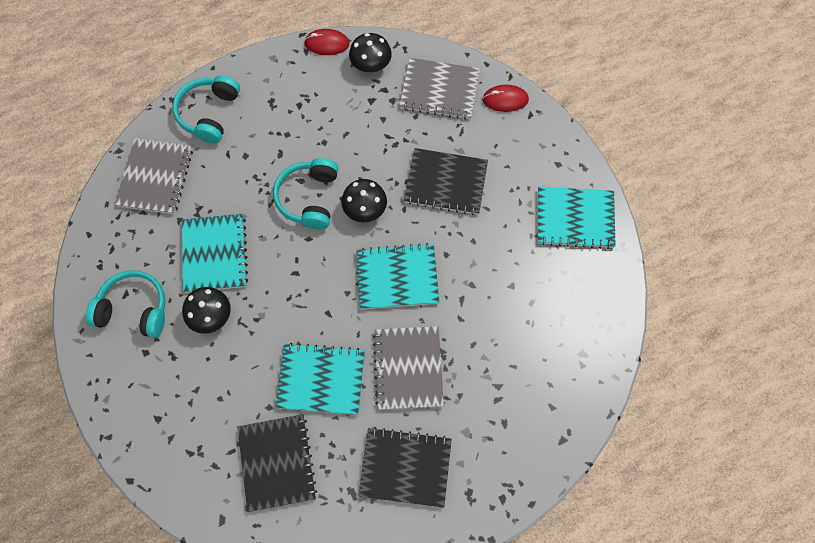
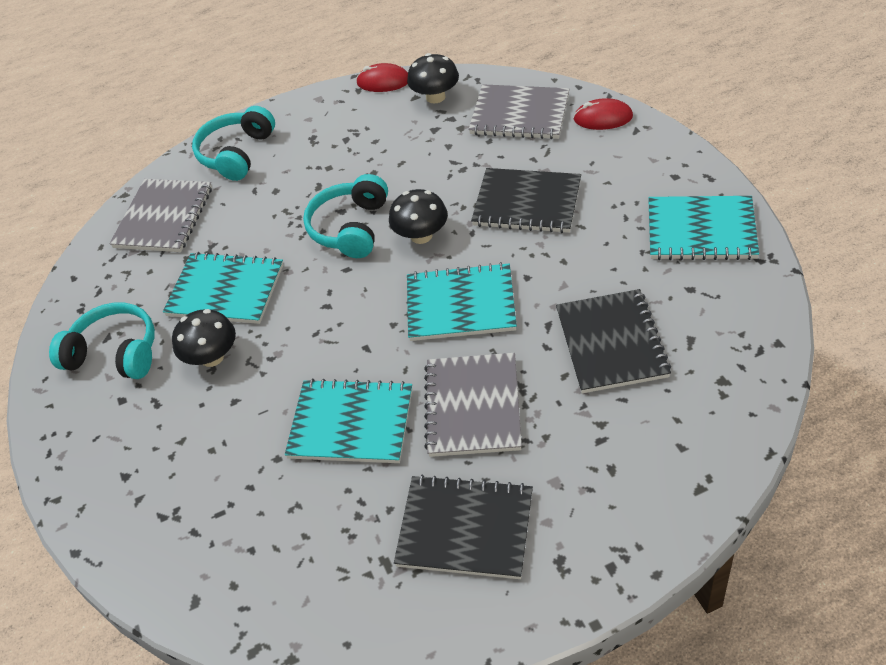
camera: 10 degrees right, 20 degrees down
(215, 254) = (225, 290): turquoise notebook -> turquoise notebook turned 75 degrees counterclockwise
(277, 463) = (281, 526): black notebook -> black notebook (611, 343)

